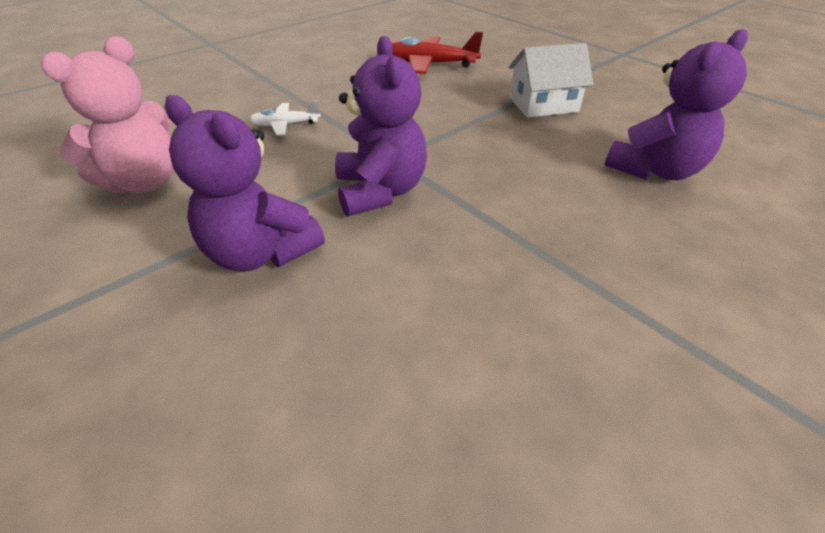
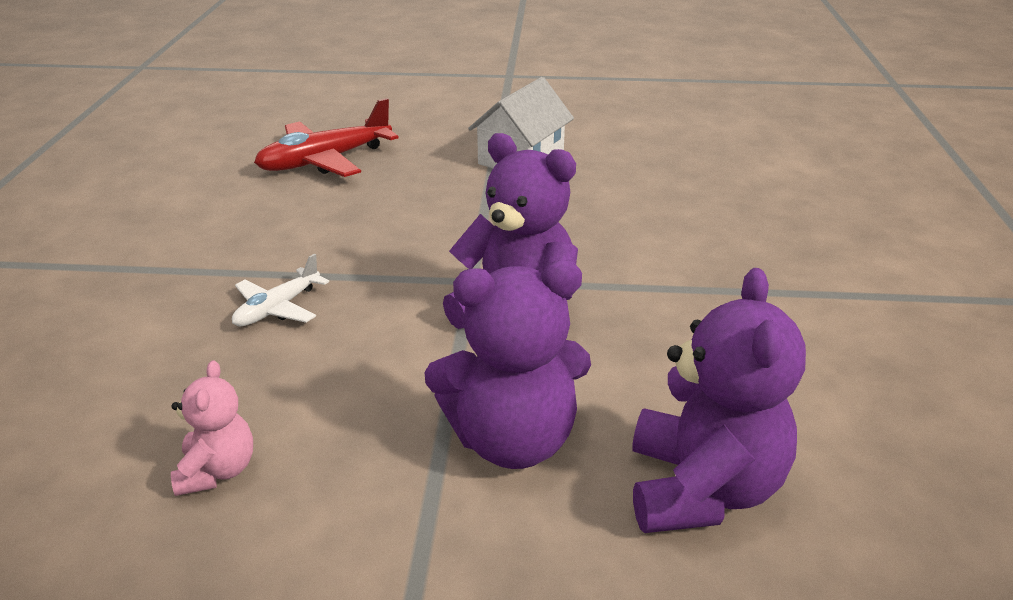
camera: 45 degrees left, 10 degrees down
(144, 182) = (217, 471): pink teddy bear -> pink teddy bear, size x0.53
(654, 170) = (697, 179): purple teddy bear -> purple teddy bear (702, 489)

